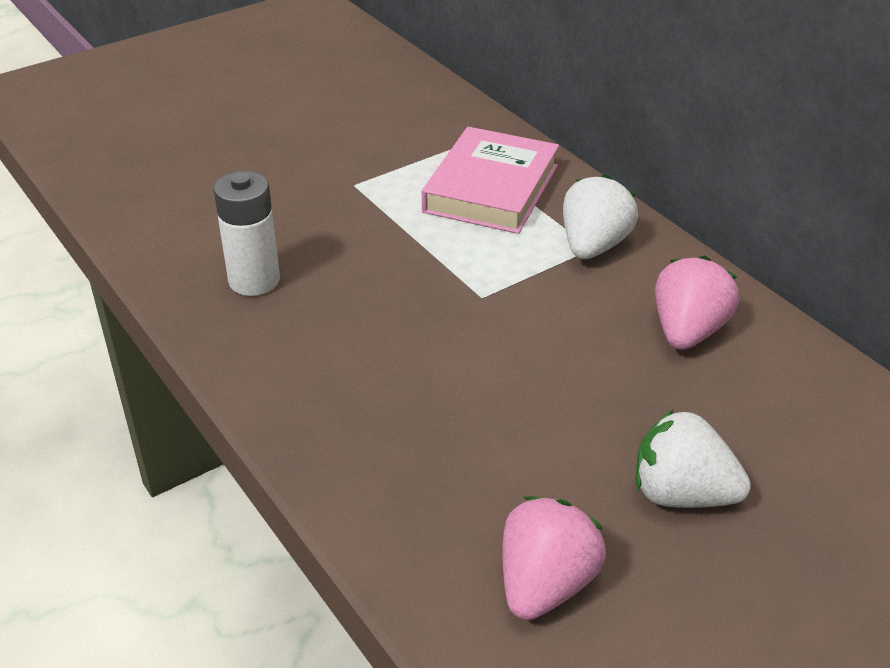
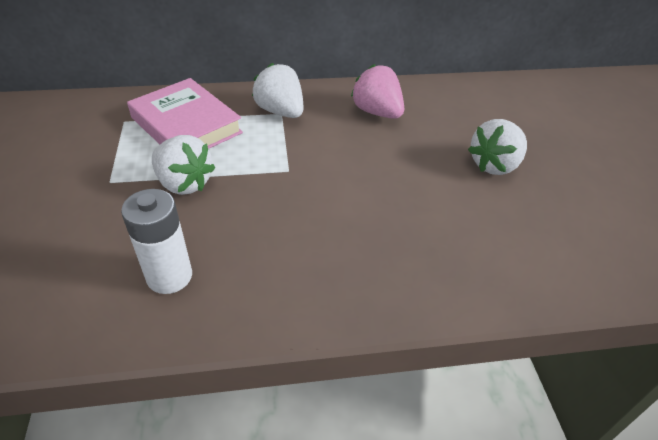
camera: 65 degrees left, 5 degrees up
(391, 231) = (184, 183): none -> white strawberry
(545, 584) = (541, 239): pink strawberry -> none

